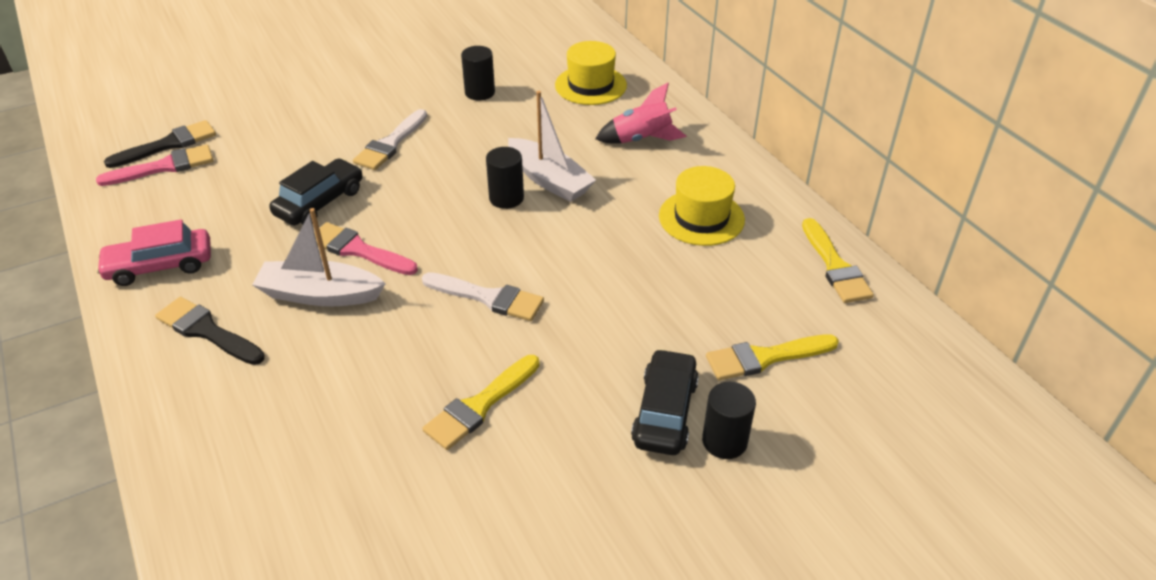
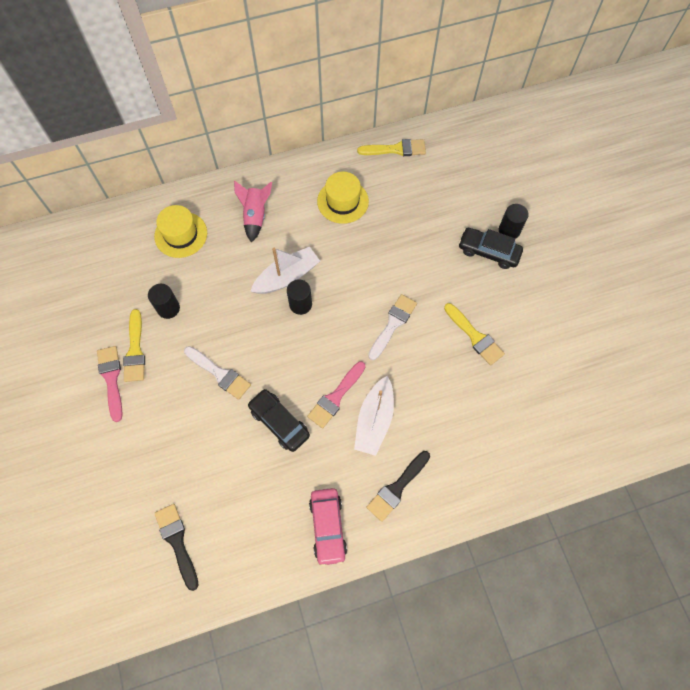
camera: 80 degrees left, 25 degrees up
(164, 167) = (208, 541): pink brush -> pink brush (111, 379)
(765, 358) = (458, 200): yellow brush -> yellow brush (135, 350)

